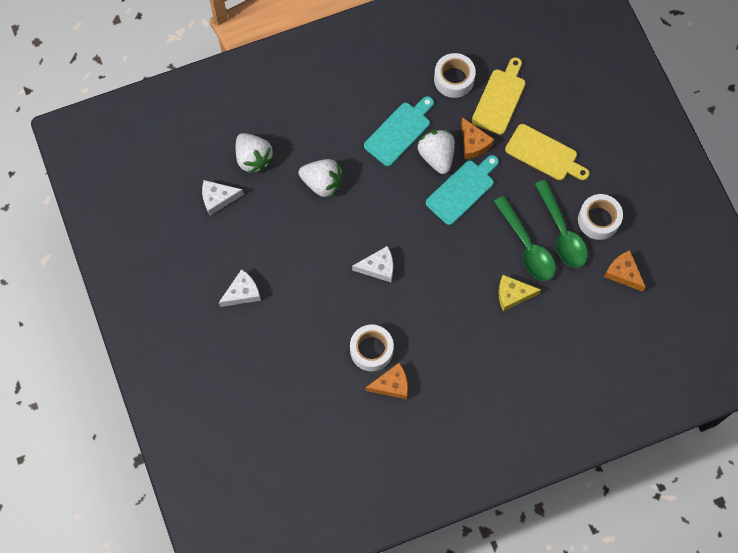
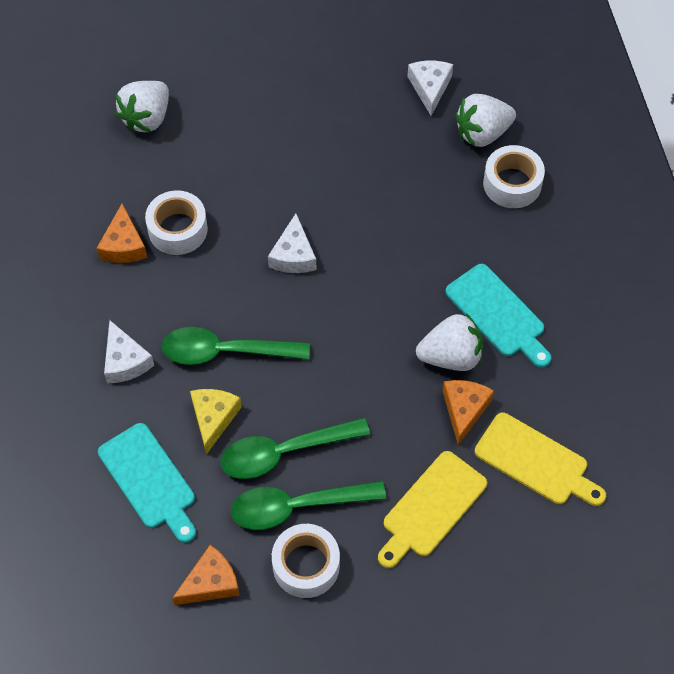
camera: 100 degrees right, 10 degrees down
(242, 293) = (292, 99): white cheese -> white cheese (125, 361)
(322, 183) = (432, 207): white strawberry -> white strawberry (147, 118)
(454, 79) = (577, 402): white tape -> white tape (512, 183)
(462, 190) = (390, 381): turquoise cutting board -> turquoise cutting board (149, 480)
(462, 297) = (225, 352): none -> green spoon
(473, 143) = (464, 410): orange cheese -> orange cheese turned 120 degrees clockwise

